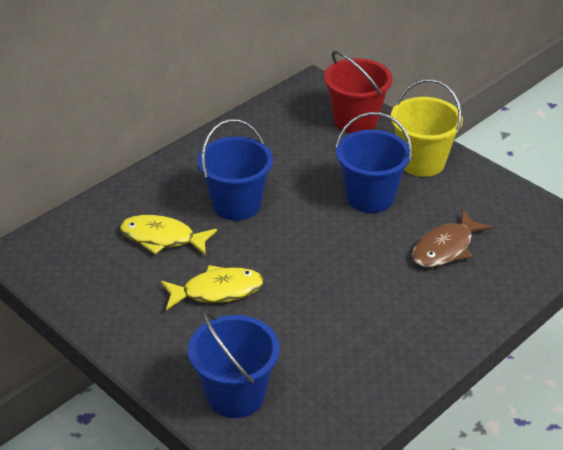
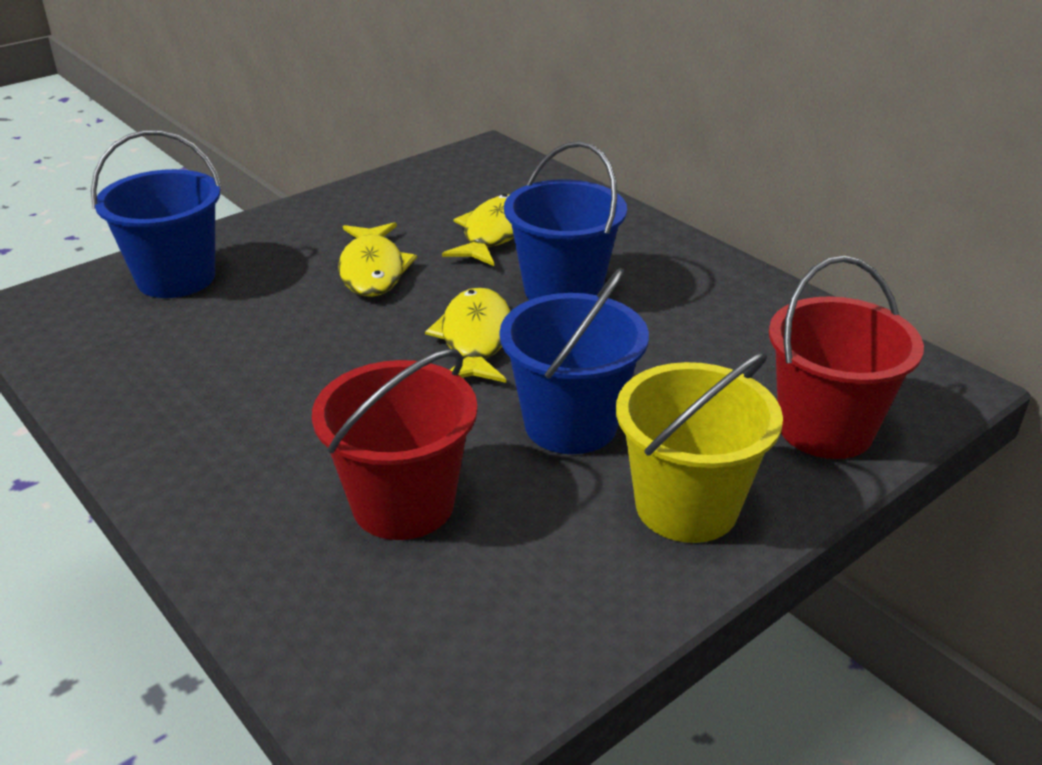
camera: 95 degrees right, 5 degrees down
(296, 236) = (475, 339): none -> yellow fish
(445, 248) = (403, 504): brown fish -> red bucket

